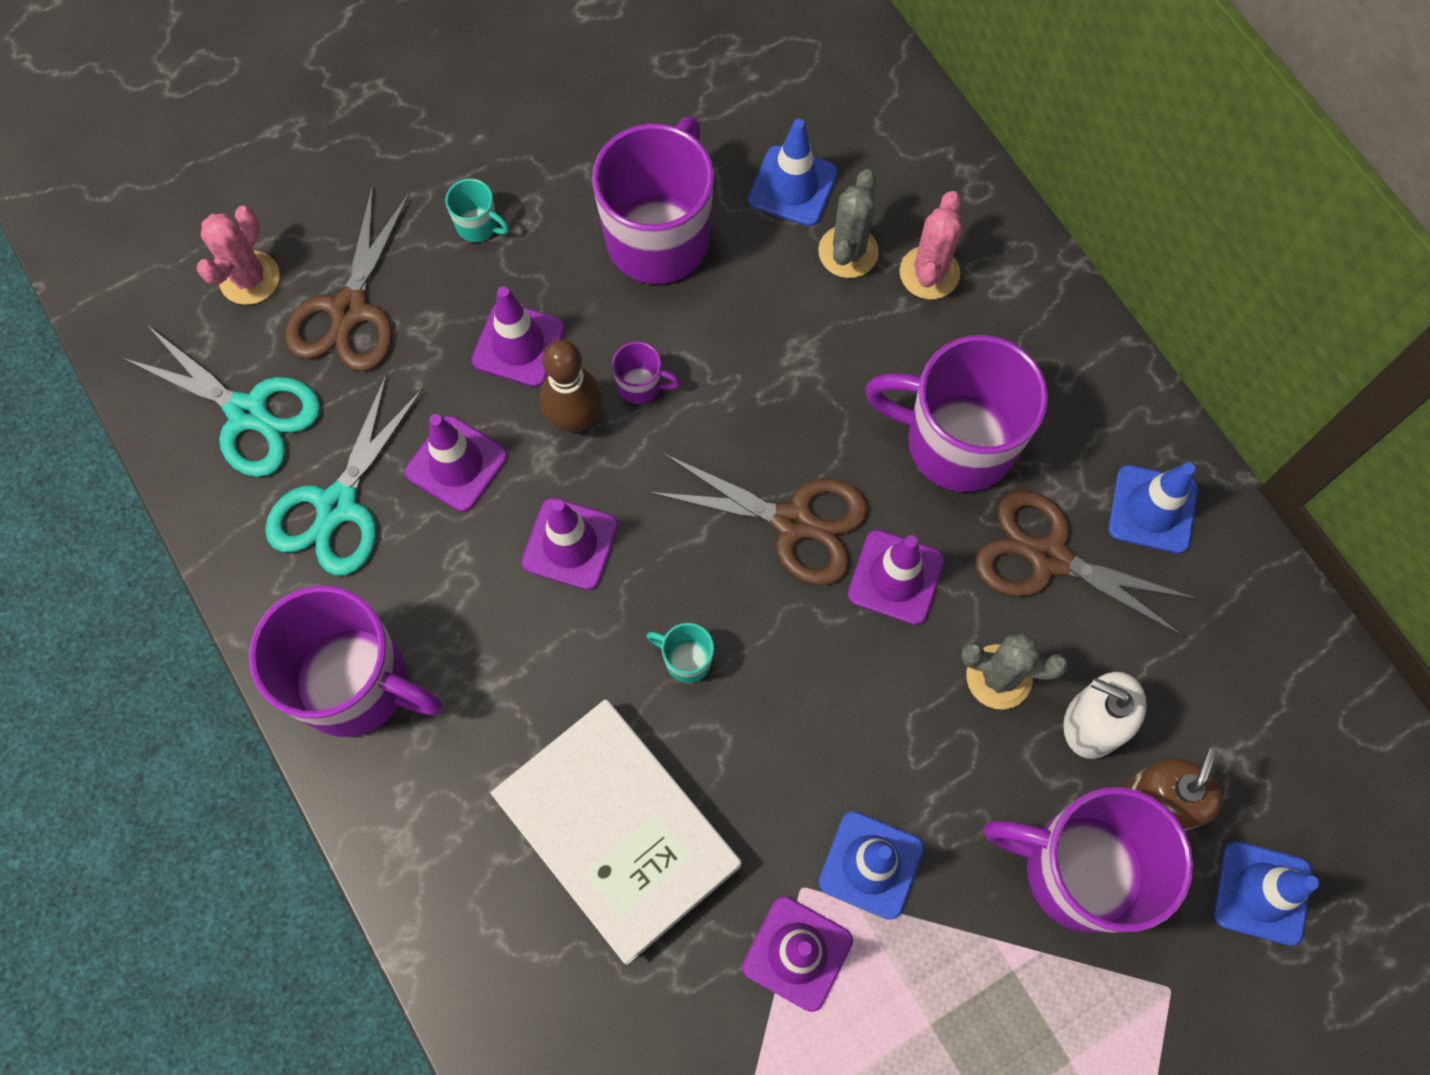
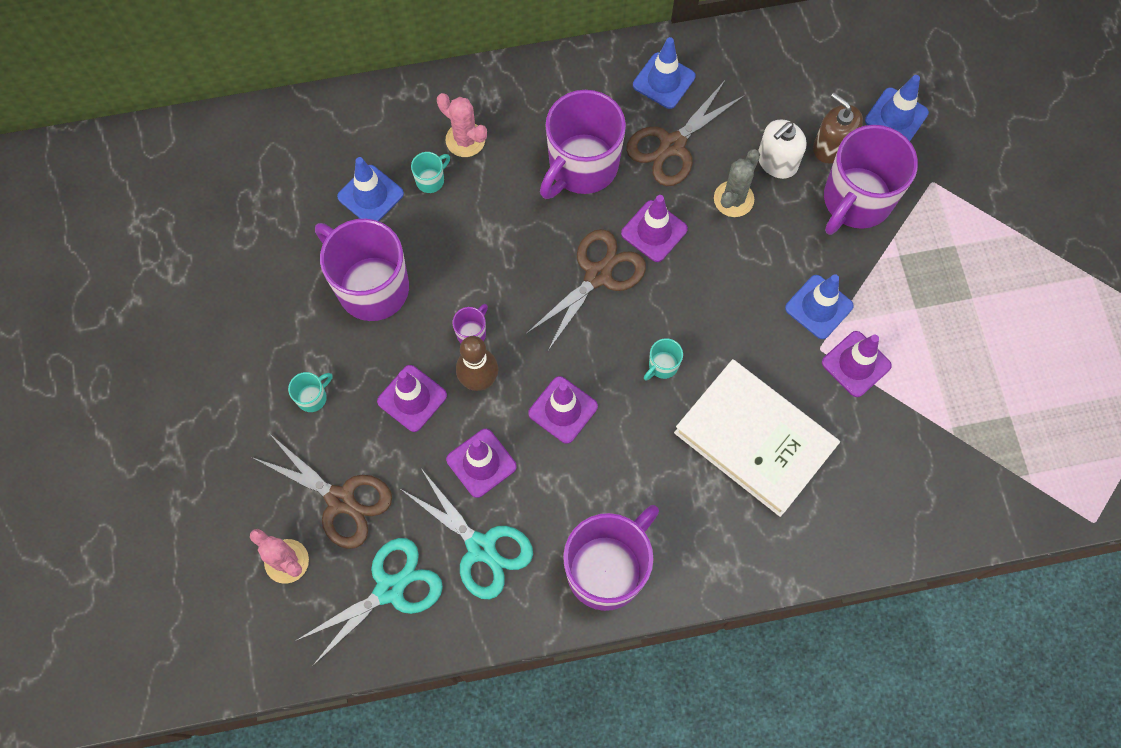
camera: 70 degrees left, 0 degrees up
(617, 831) = (754, 440): white book -> white book turned 60 degrees clockwise
(848, 252) = (431, 180): grey cactus -> turquoise mug

